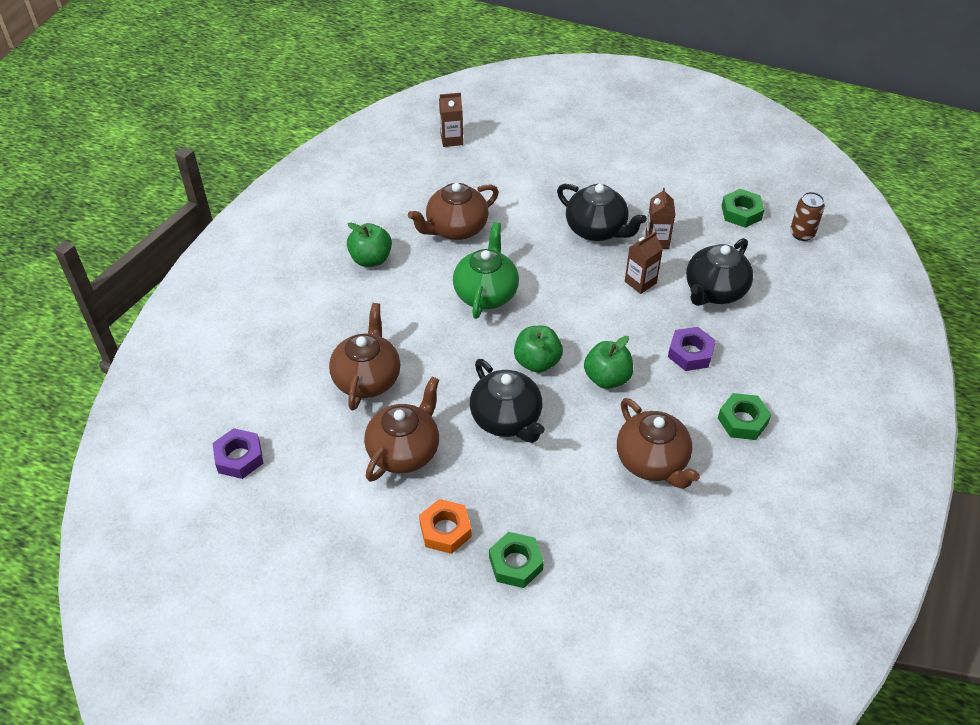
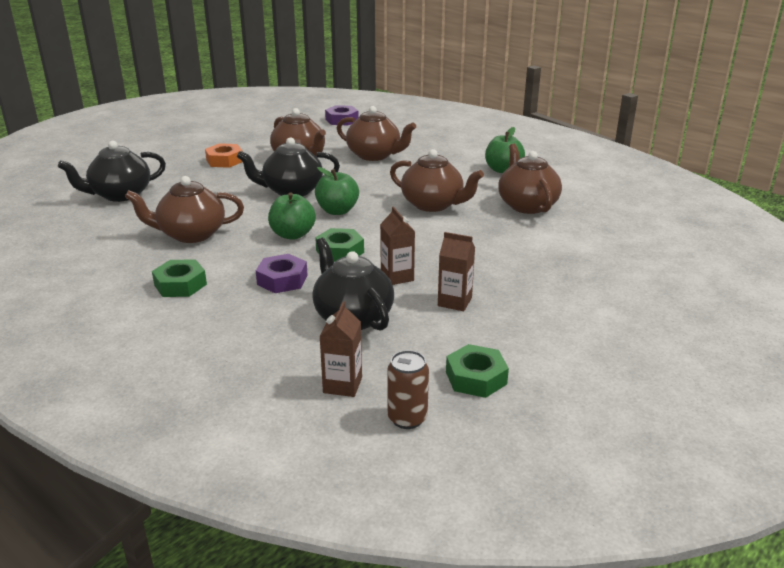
camera: 110 degrees right, 20 degrees down
(451, 139) = (672, 223): brown carton -> brown carton (342, 385)
(486, 293) = (433, 205): green teapot -> brown teapot
(515, 563) = (174, 175): green nut -> green nut (340, 251)
(597, 230) = (491, 271): black teapot -> black teapot (120, 195)

